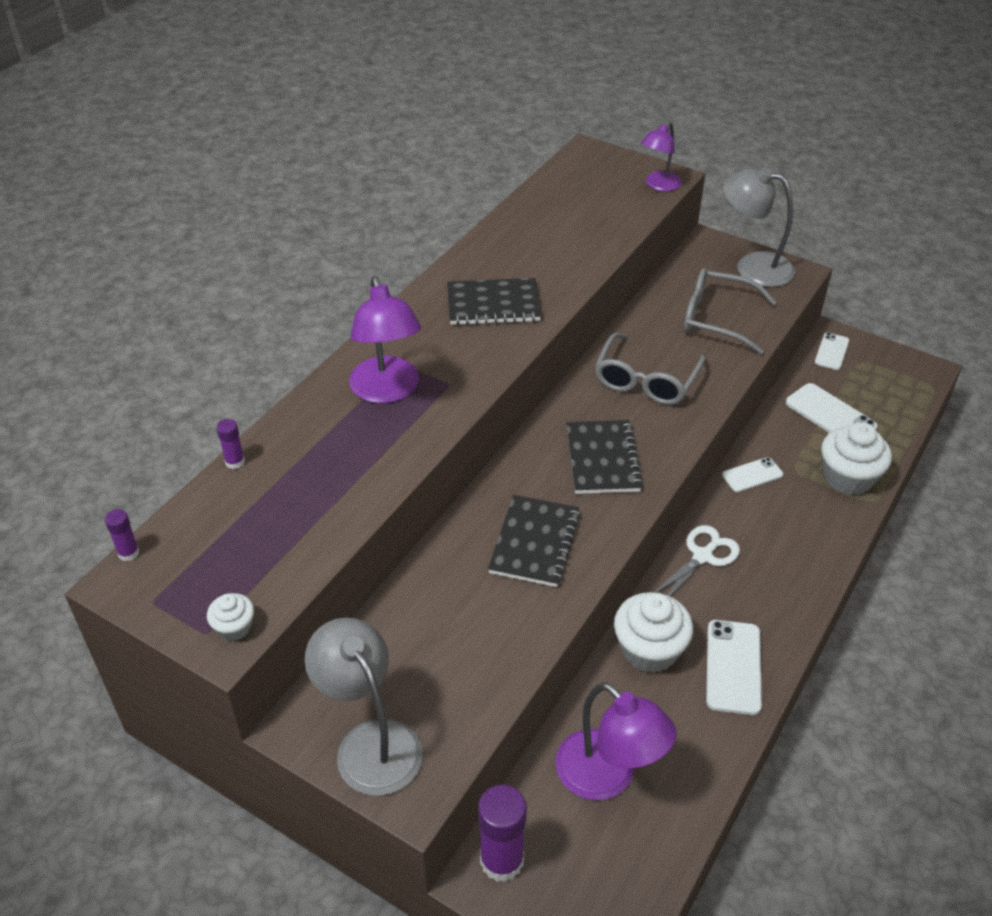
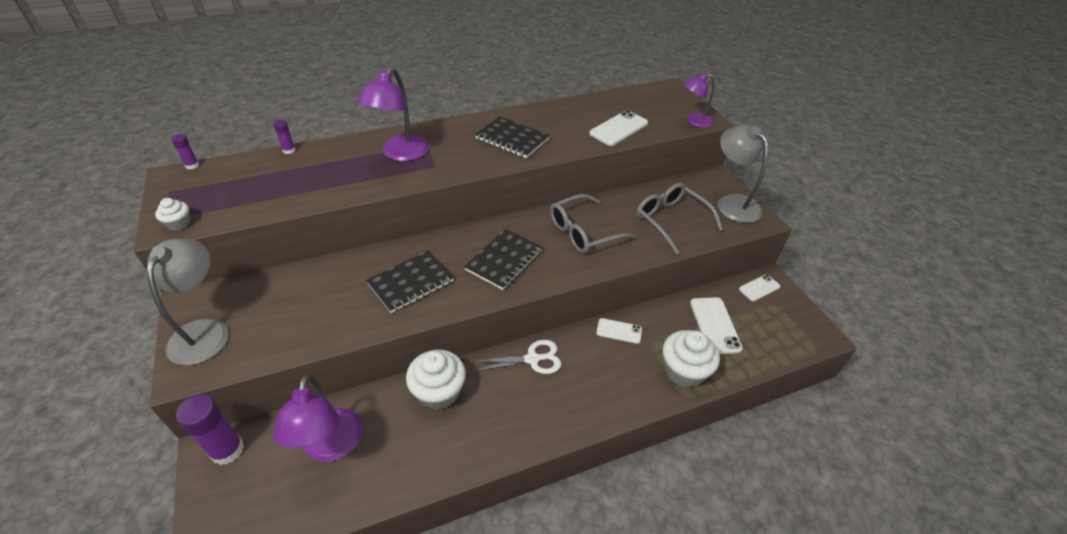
camera: 35 degrees right, 0 degrees up
(733, 667) = (474, 437): white phone -> white phone (618, 128)

